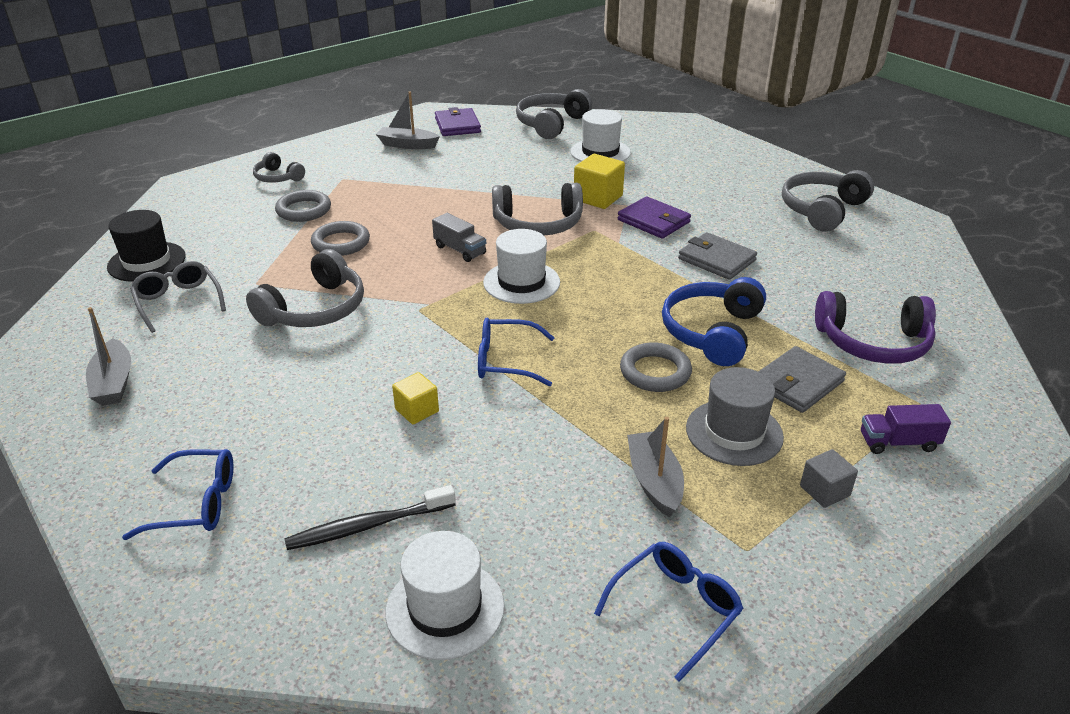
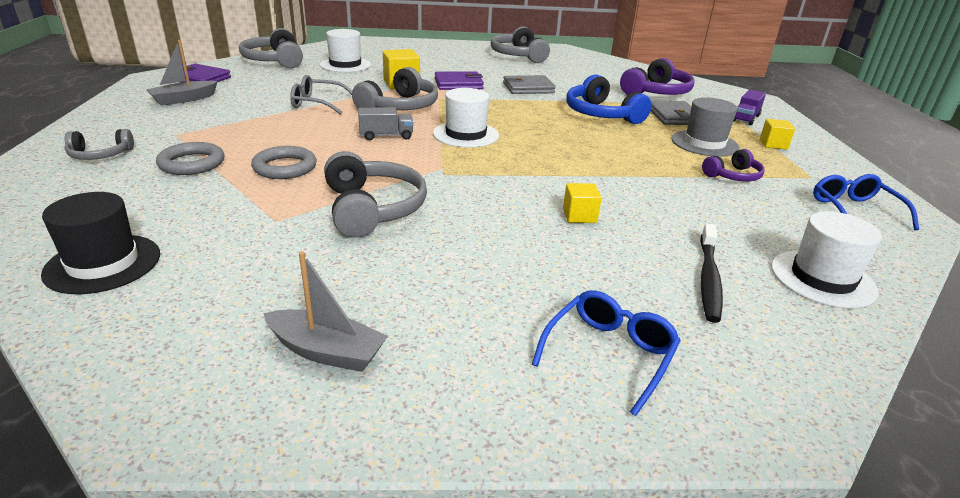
camera: 55 degrees left, 5 degrees down
(178, 302) = (230, 268): grey glasses -> grey glasses (317, 103)
(506, 361) = (556, 170): blue glasses -> none
(654, 481) = (733, 176): grey boat -> purple headphones
(655, 372) = (623, 139): grey ring -> none
(824, 491) = (773, 144): grey cube -> yellow cube

